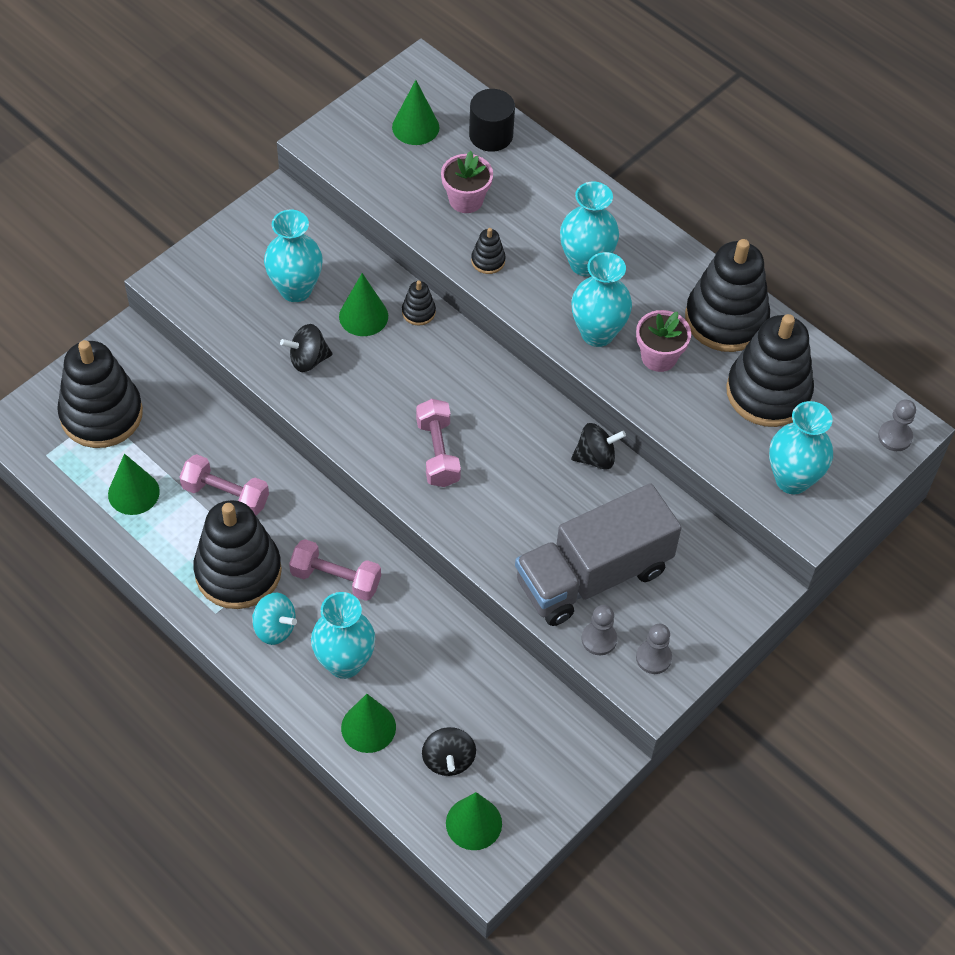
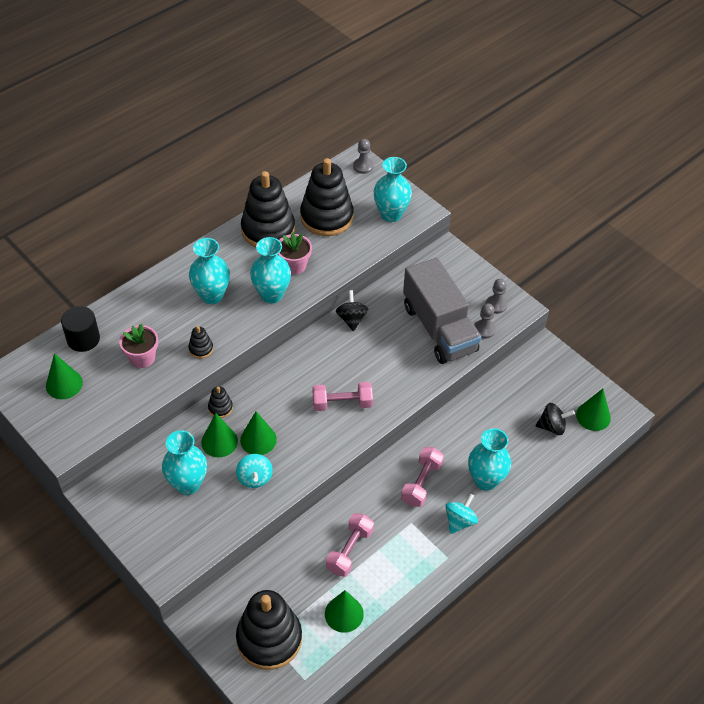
camera: 85 degrees left, 5 degrees down
(238, 572) = (414, 543): black stacking toy -> none
(308, 360) = (255, 478): black spinning top -> turquoise spinning top
(368, 727) = (532, 468): green cone -> green cone (258, 439)

